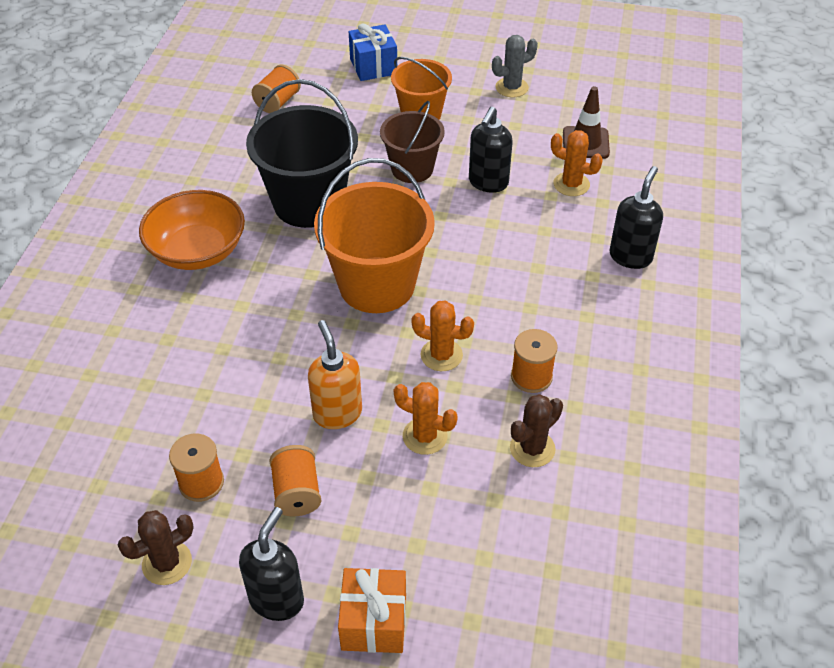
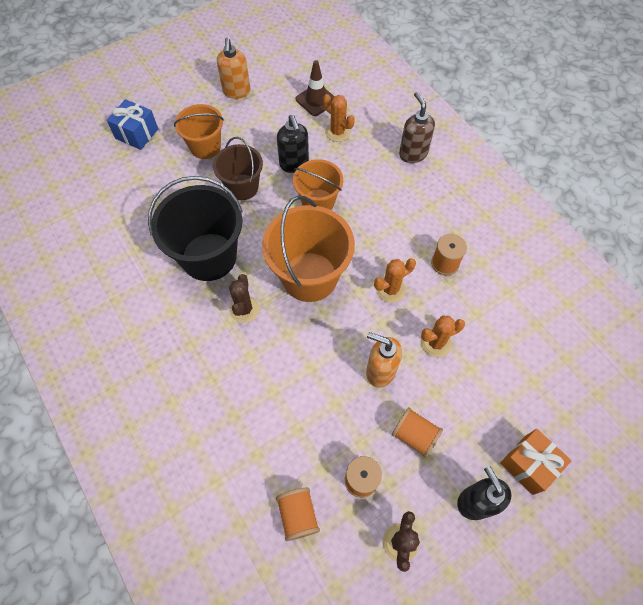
camera: 45 degrees left, 15 degrees up
(197, 251) = (180, 344): orange bowl -> none
(278, 102) = (104, 202): orange spool -> orange spool (298, 515)
(469, 230) = (318, 202): none -> orange bucket
(511, 87) = (236, 92): grey cactus -> orange soap dispenser
(532, 448) = (489, 303): brown cactus -> brown cactus (244, 309)
(571, 184) = (337, 132): orange cactus -> orange cactus turned 60 degrees clockwise
(630, 256) = (412, 154): black soap dispenser -> brown soap dispenser

